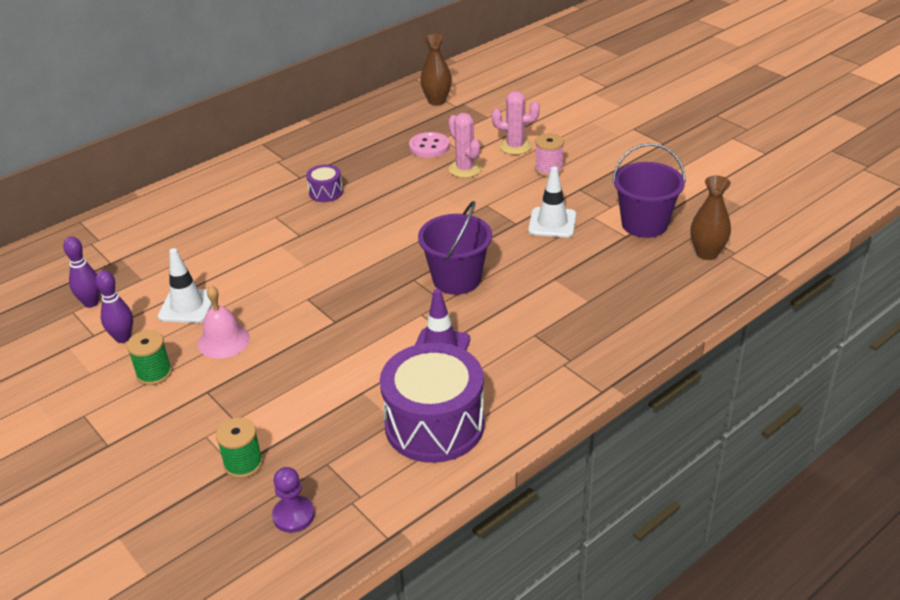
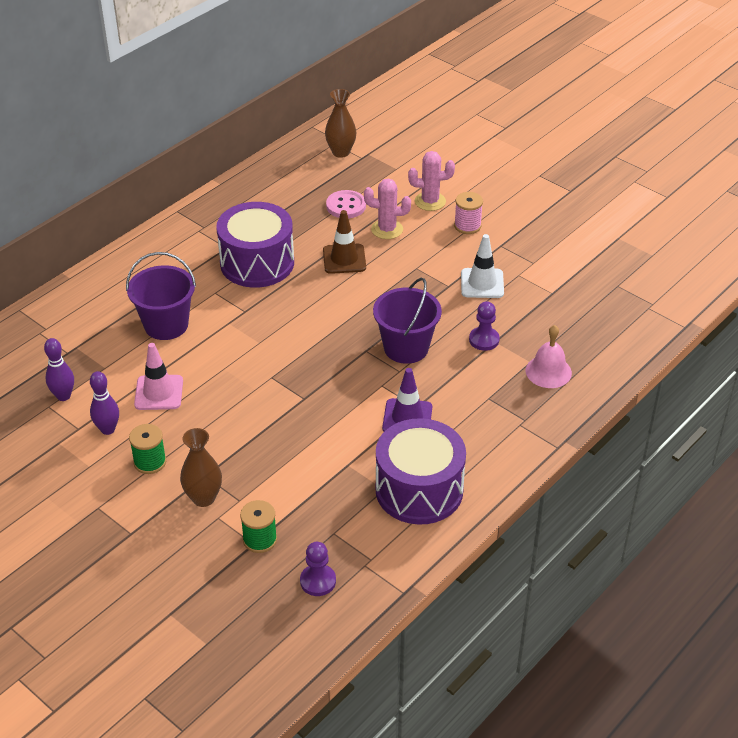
camera: 10 degrees left, 5 degrees up
(187, 306) = (159, 393): white traffic cone -> pink traffic cone
(223, 340) = (205, 425): pink bell -> pink bell (548, 371)
(326, 192) = (257, 263): purple drum -> purple drum, size x2.23
(414, 193) = (344, 259): none -> brown traffic cone
(465, 169) = (387, 229): pink cactus -> pink cactus turned 45 degrees counterclockwise
(542, 276) = (484, 340): none -> purple pawn
(644, 224) = (567, 279): purple bucket -> purple bucket (166, 325)
(707, 253) = (628, 306): brown vase -> brown vase (203, 498)

